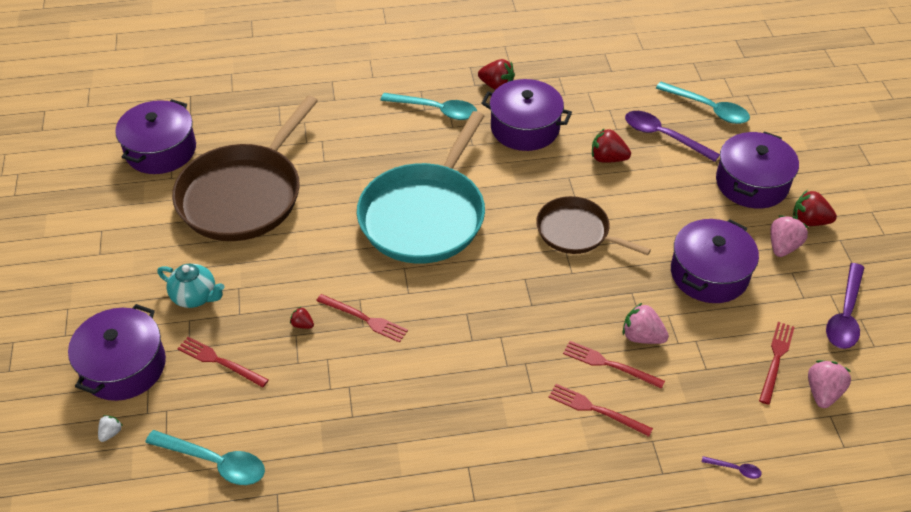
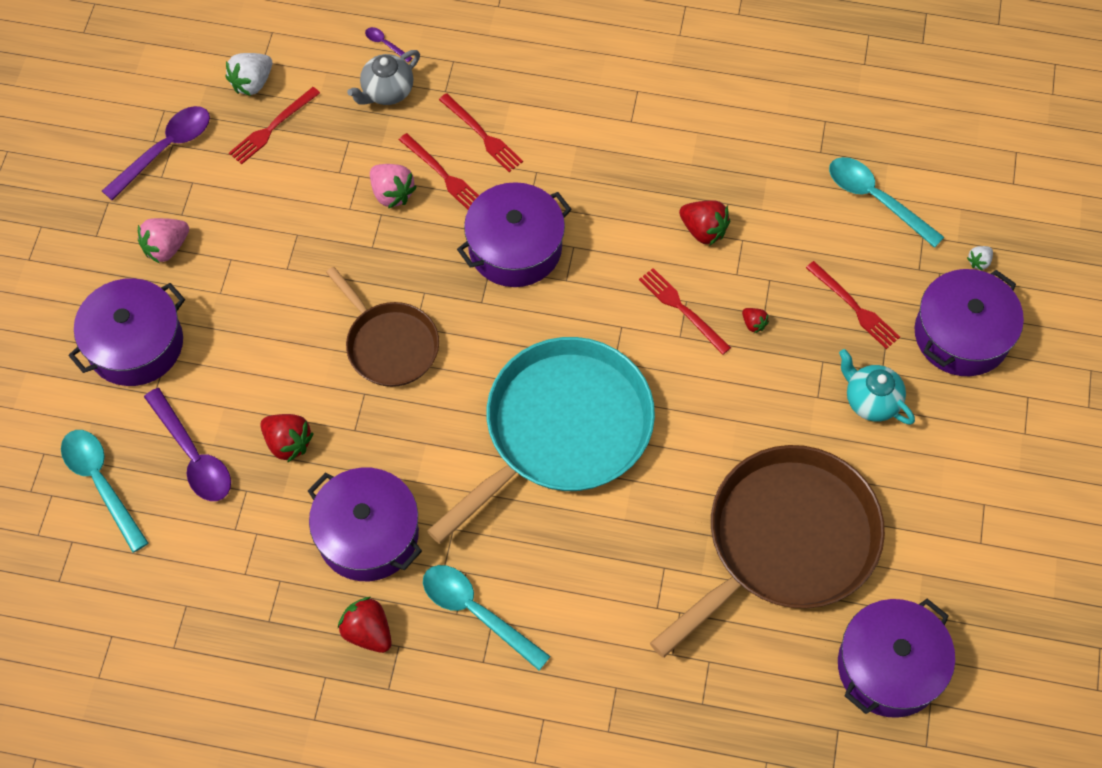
camera: 160 degrees left, 15 degrees up
(703, 422) = (387, 92): none -> grey teapot
(709, 274) = (272, 241): purple pot -> purple pot (515, 247)
(809, 221) = (110, 270): red strawberry -> red strawberry (703, 230)
(823, 392) = (252, 83): pink strawberry -> white strawberry

